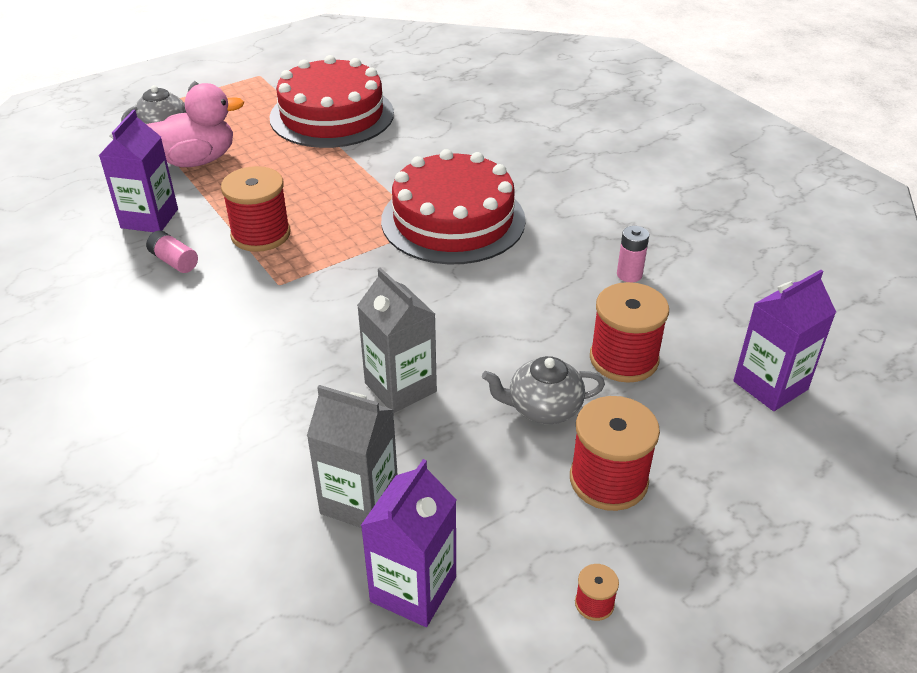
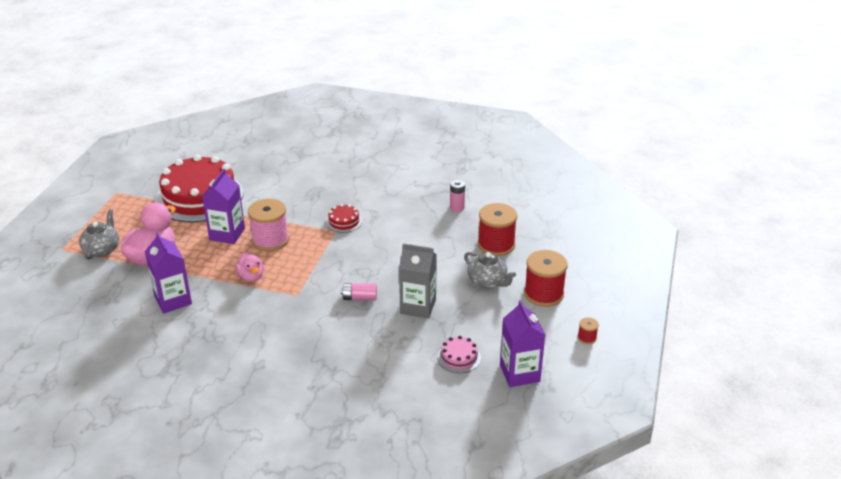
camera: 40 degrees left, 5 degrees down
(174, 261) = (222, 313): pink battery -> pink battery (359, 298)
(260, 234) = (251, 277): red spool -> pink duck
(338, 201) = (270, 240): none -> pink spool
(359, 500) = (459, 357): grey carton -> pink cake
(453, 220) = (344, 221): red cake -> red cake, size x0.41
(543, 408) = (487, 282): grey teapot -> grey teapot turned 90 degrees counterclockwise
(770, 385) = (562, 226): purple carton -> purple carton (227, 234)

